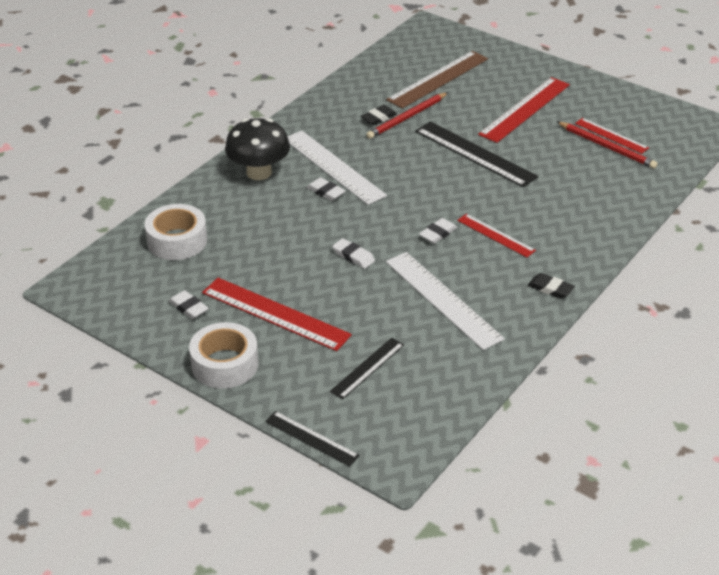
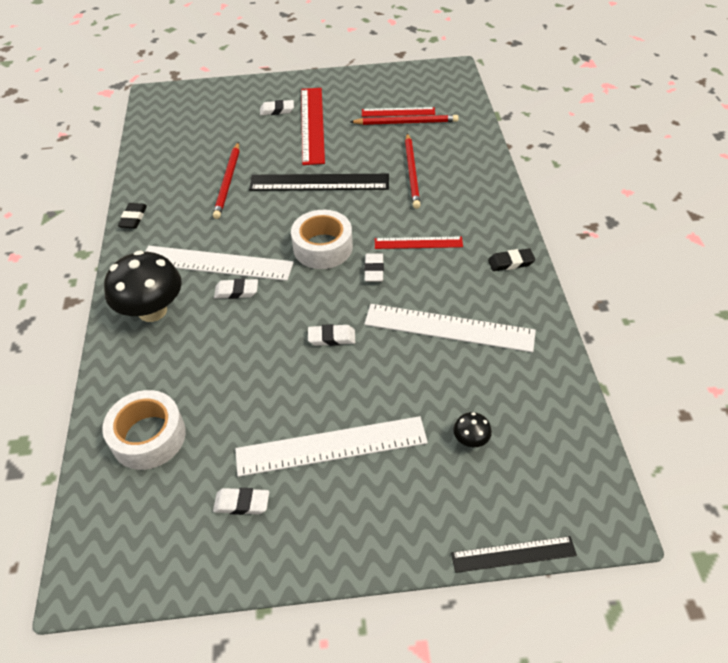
camera: 40 degrees left, 10 degrees up
(225, 364) = (347, 540): white tape -> white tape (323, 247)
(275, 314) = (331, 446): red ruler -> white ruler
(367, 368) = (470, 440): black ruler -> black mushroom
(378, 118) = (204, 195): black eraser -> black eraser (133, 218)
(438, 79) = (215, 135): brown ruler -> none
(510, 84) = (277, 110): none -> white eraser
(559, 186) = (412, 172): none -> red pencil

